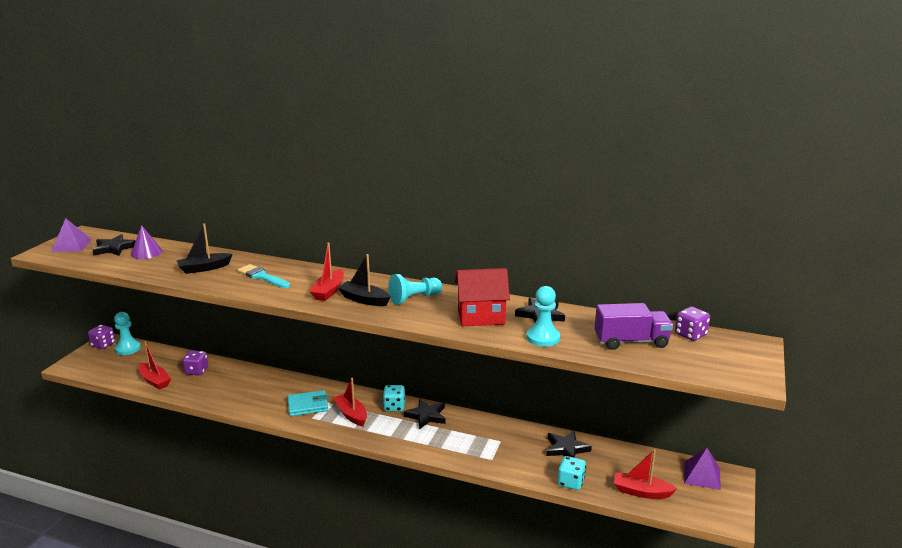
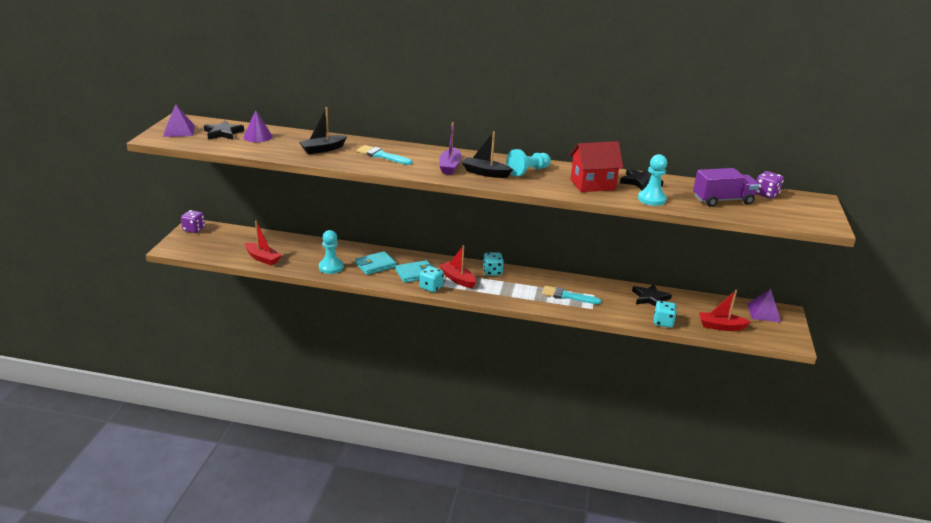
camera: 10 degrees left, 5 degrees up
(128, 348) = (220, 232): turquoise pawn -> turquoise pawn (331, 267)
(196, 371) = (297, 249): purple dice -> none
(269, 393) = (375, 265): none -> turquoise wallet
(317, 423) = (431, 287): none -> turquoise dice
(329, 291) = (450, 166): red boat -> purple boat
(426, 416) = (523, 278): black star -> none
(468, 441) = (567, 296): none -> turquoise brush

